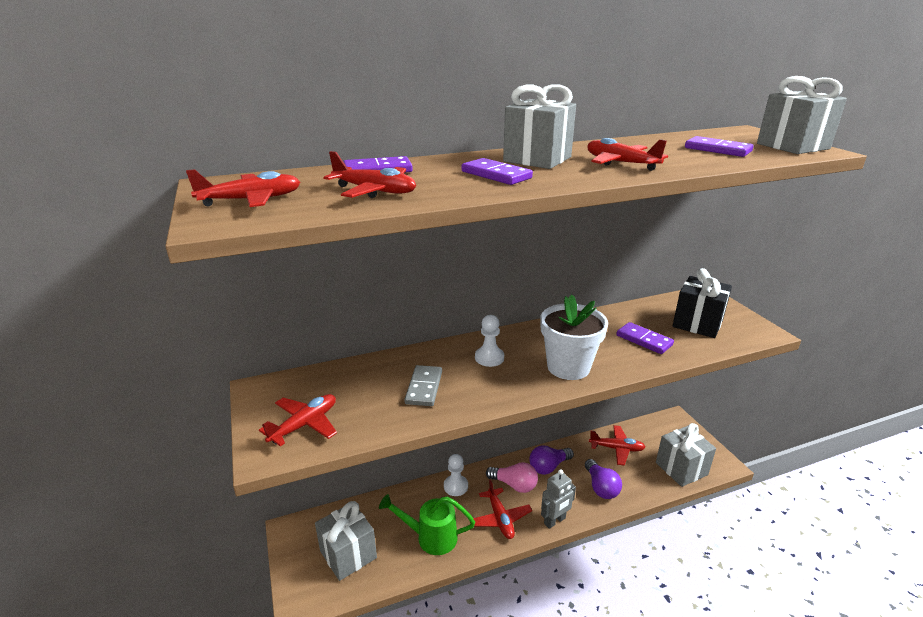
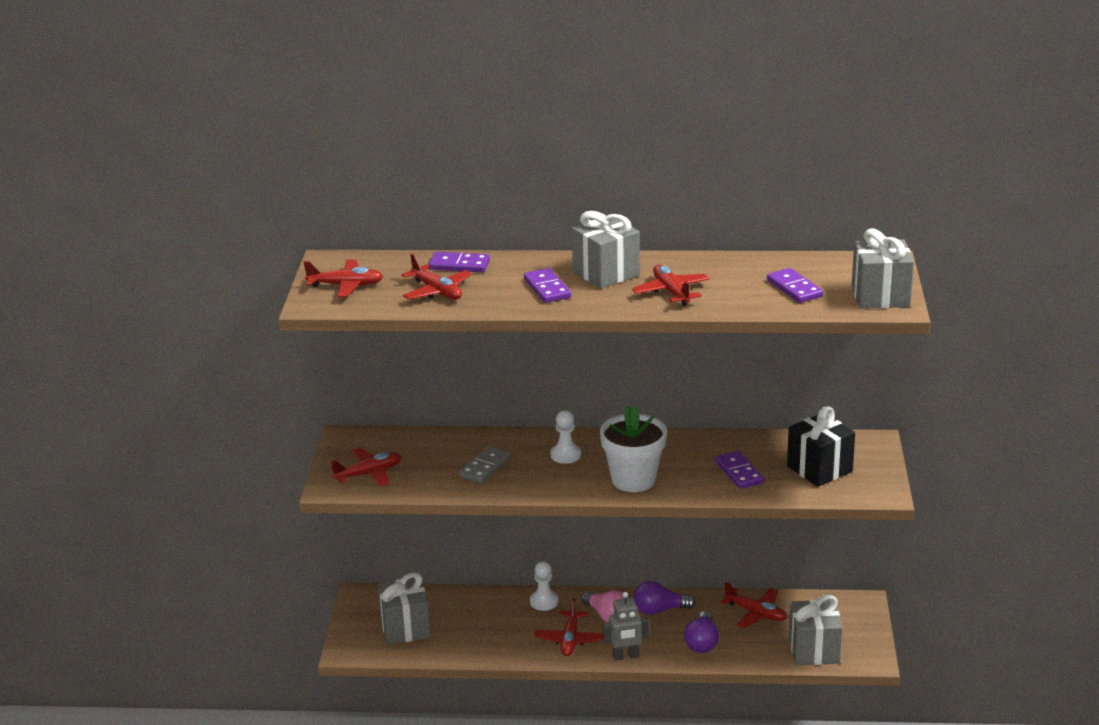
camera: 25 degrees right, 0 degrees up
(431, 537) = (490, 636): green watering can -> none

